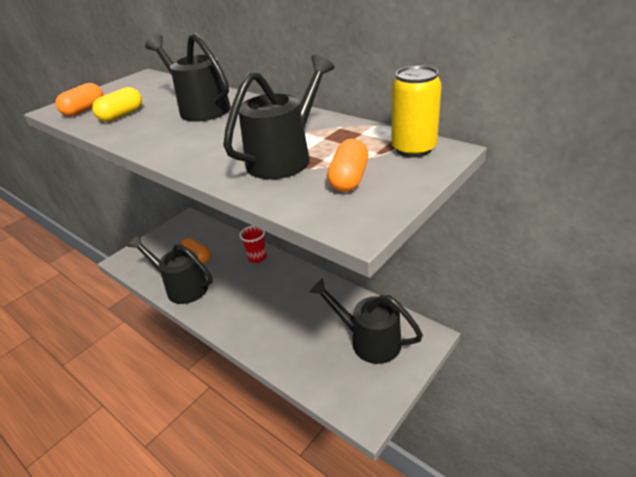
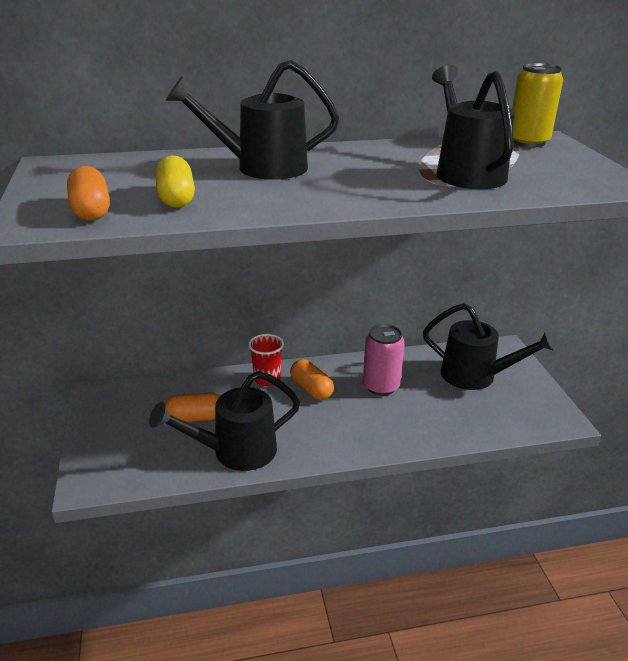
camera: 55 degrees left, 5 degrees down
(301, 303) = (381, 386): none -> pink can
(349, 179) = (546, 168): orange capsule -> orange capsule (311, 389)
(368, 340) = (476, 376): black watering can -> black watering can turned 135 degrees counterclockwise

